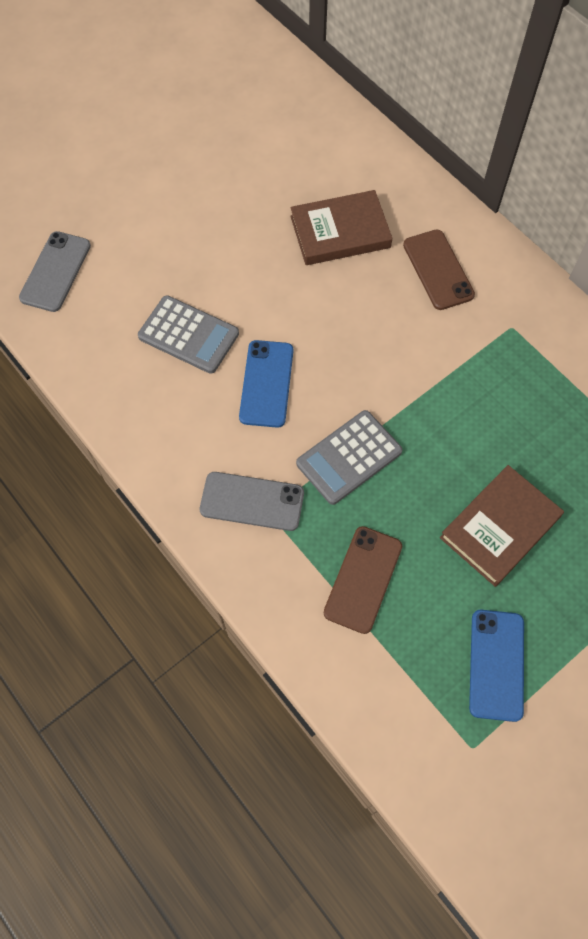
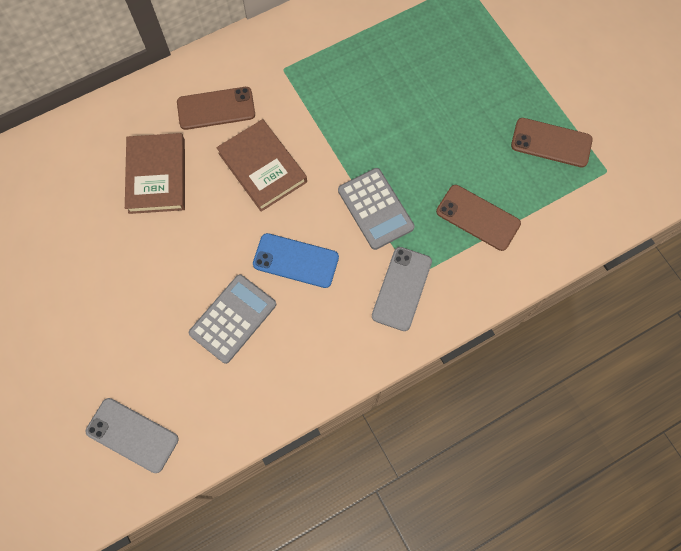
camera: 80 degrees left, 5 degrees up
(496, 664) = (551, 143): blue phone -> brown phone
(499, 527) = (449, 117): brown book -> brown book (262, 167)

